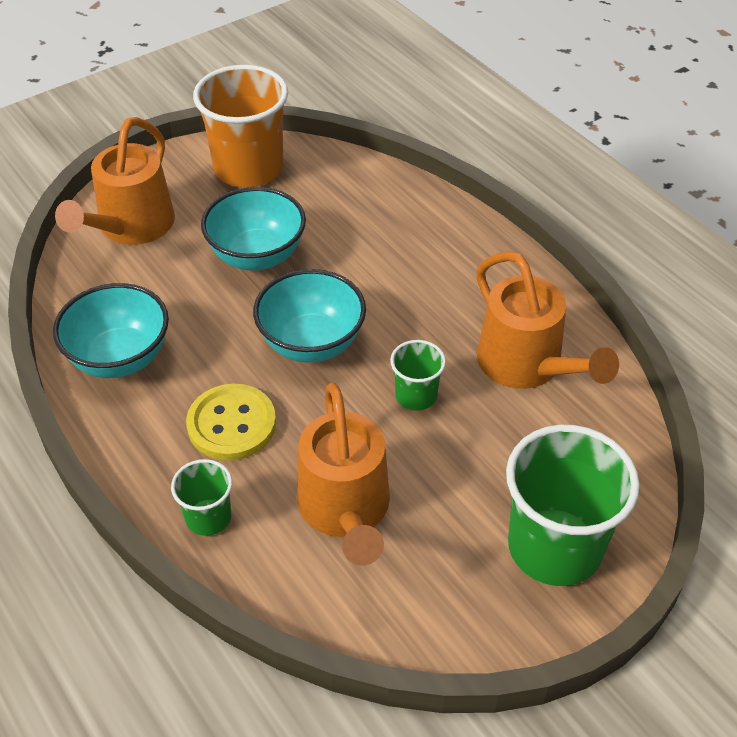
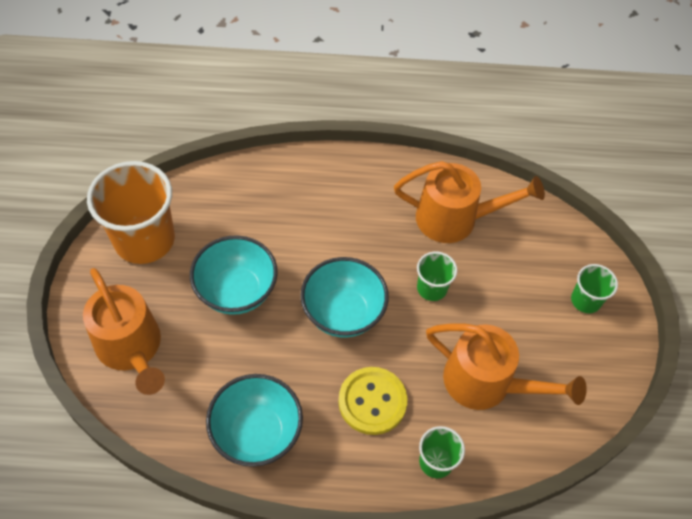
camera: 55 degrees left, 10 degrees up
(554, 547) = (585, 300): green cup -> green cup, size x0.49

